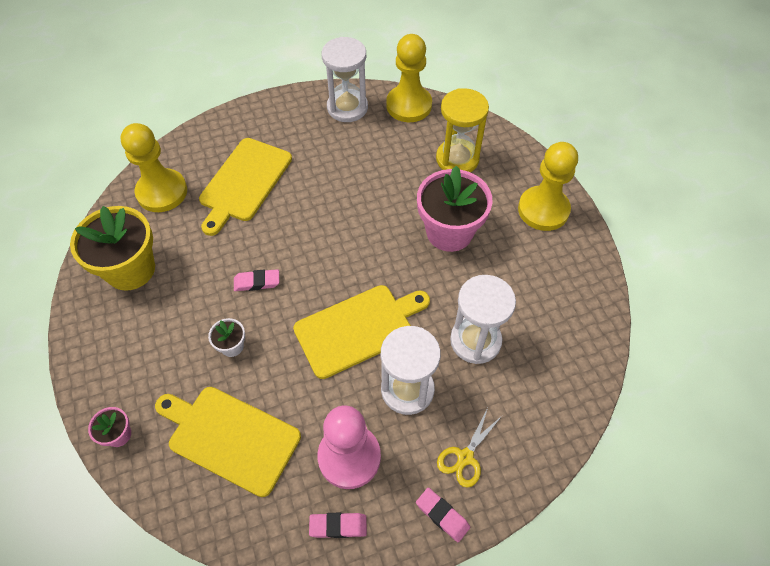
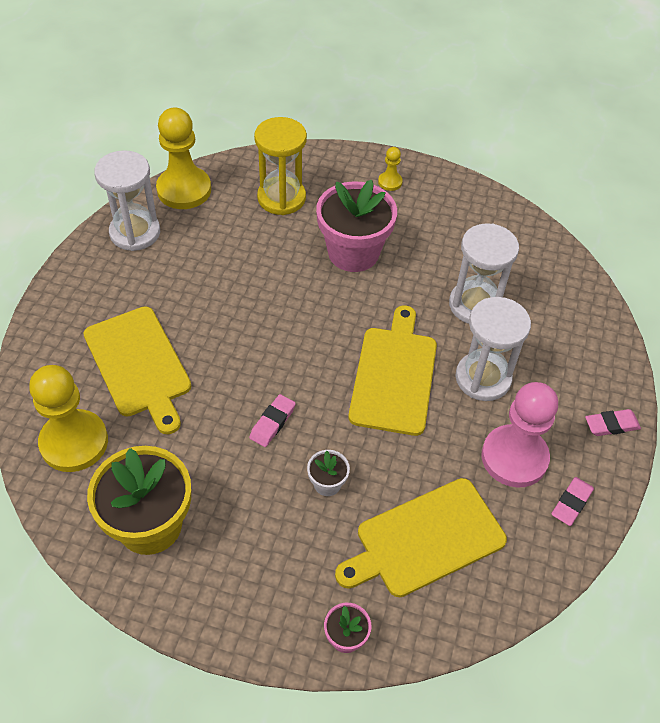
camera: 55 degrees left, 5 degrees down
(465, 457) = (573, 378): yellow scissors -> none
(543, 210) = (390, 182): yellow pawn -> yellow pawn, size x0.45

